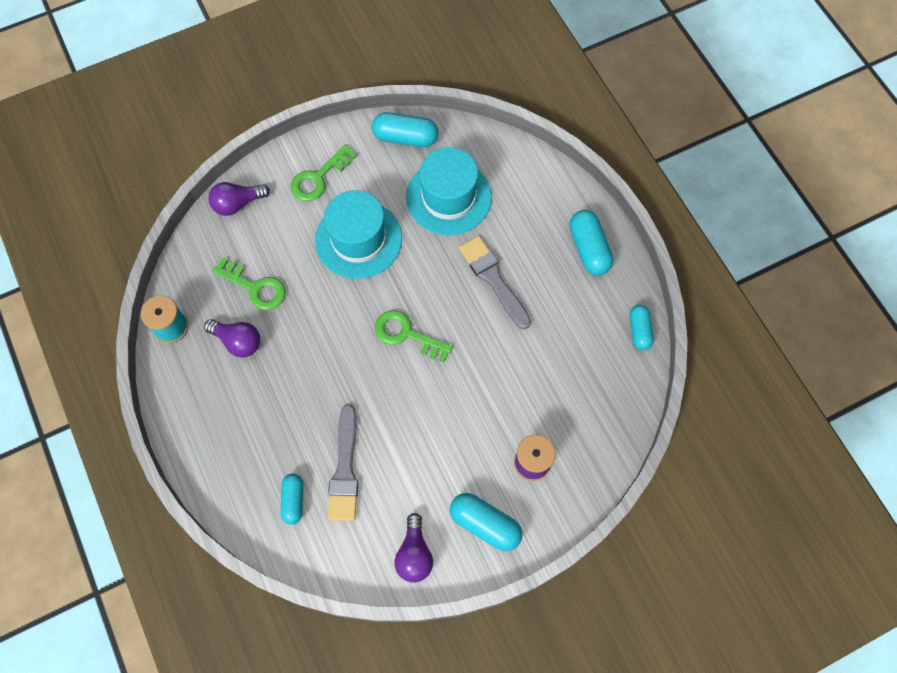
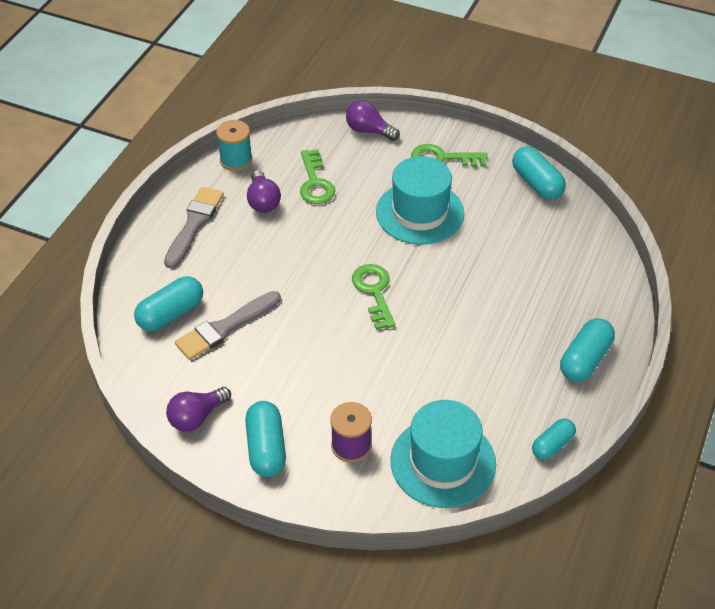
camera: 50 degrees right, 20 degrees down
(293, 500) = (171, 314): turquoise capsule -> turquoise capsule, size x1.54
(448, 197) = (519, 241): turquoise hat -> turquoise hat (443, 462)
(493, 279) = (482, 315): grey brush -> grey brush (194, 224)

